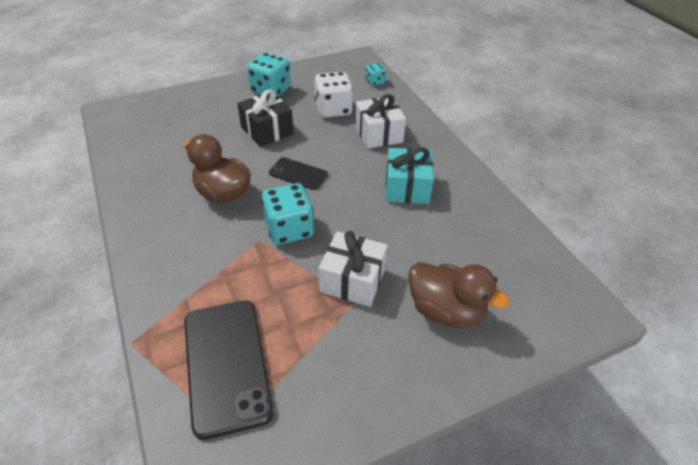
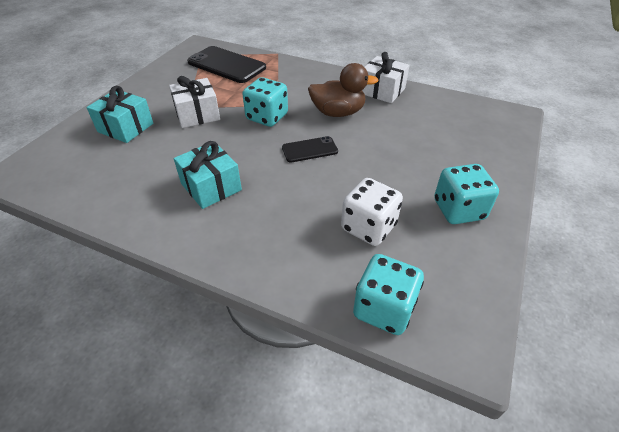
camera: 140 degrees right, 0 degrees up
(267, 130) = (387, 167): black gift -> none
(374, 82) = (384, 309): turquoise dice -> turquoise dice, size x1.88
(378, 134) = (289, 226): white gift -> white gift (382, 91)
(445, 311) = (126, 127): brown duck -> turquoise gift

